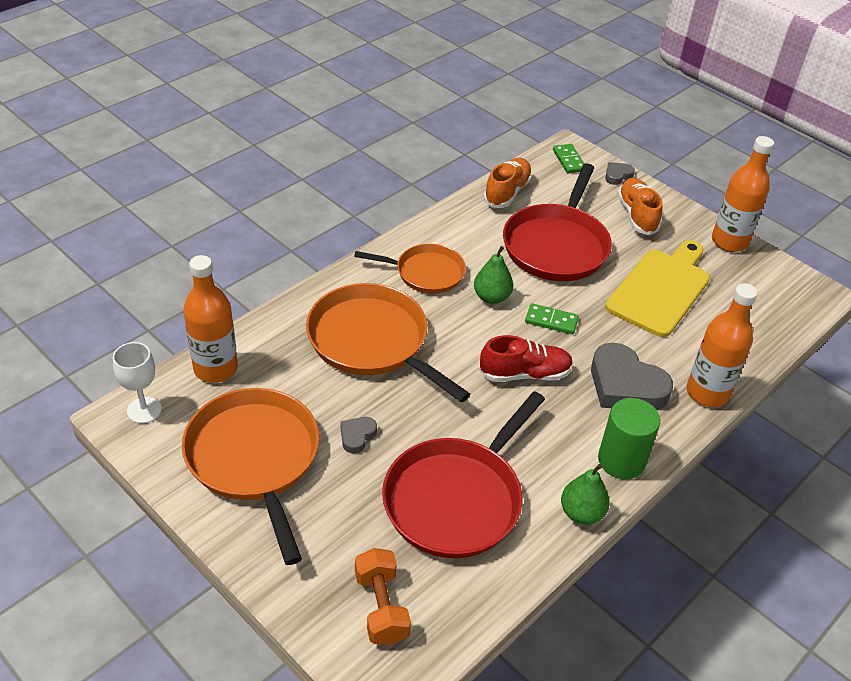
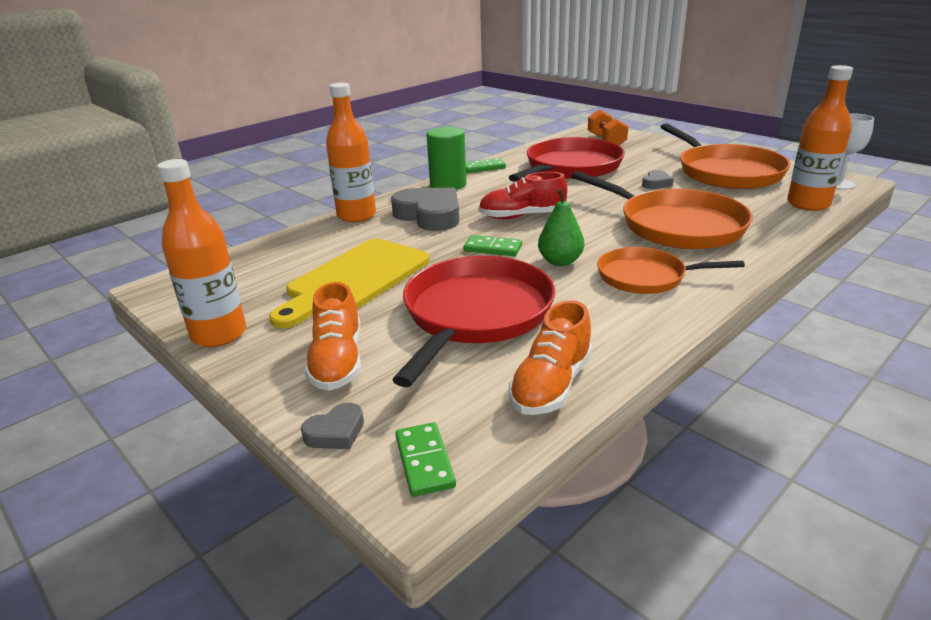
camera: 175 degrees left, 15 degrees down
(581, 513) = (483, 168): green pear -> green domino

